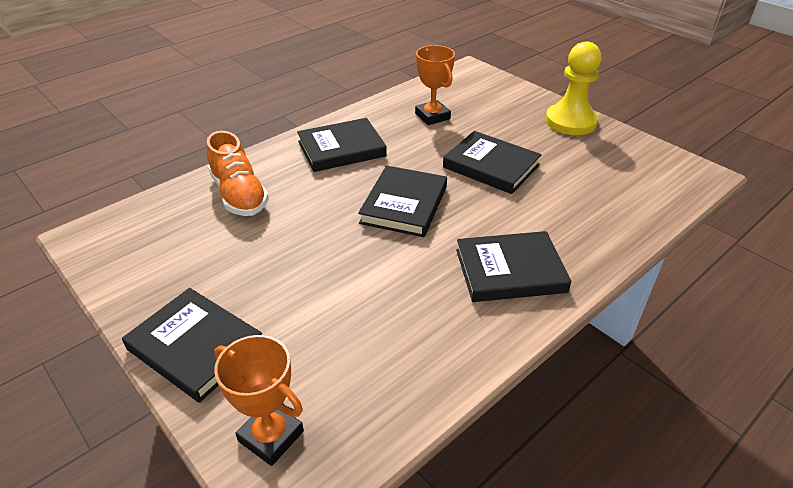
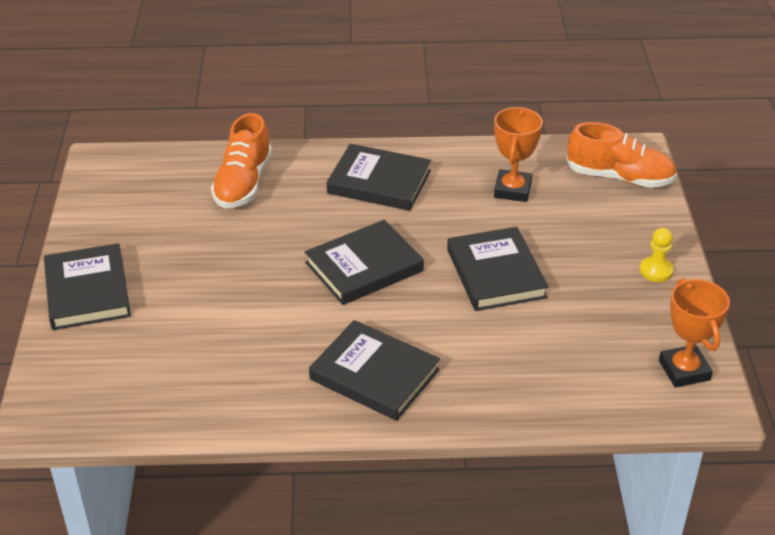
camera: 40 degrees right, 0 degrees up
(271, 436) = (70, 378): orange trophy -> orange trophy (684, 370)
(481, 85) = (619, 177): none -> orange shoe
(570, 121) = (656, 271): yellow pawn -> yellow pawn, size x0.48

